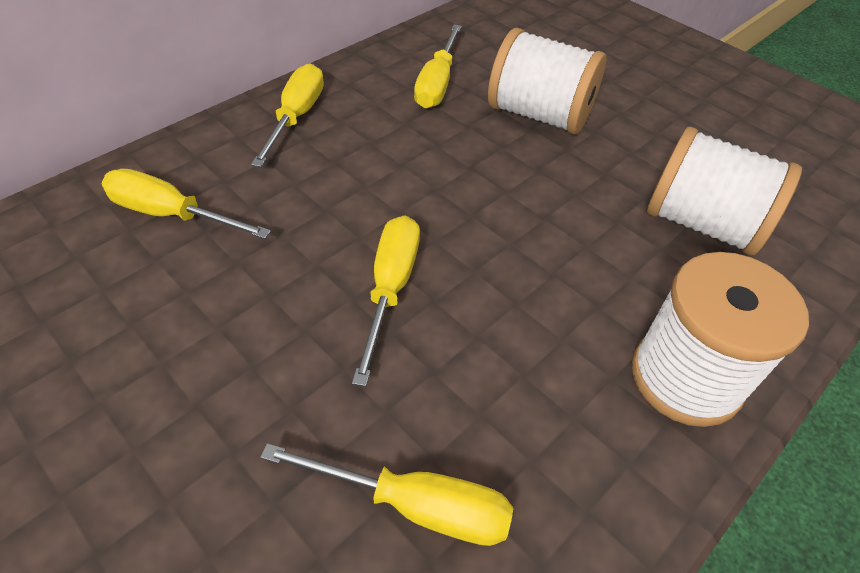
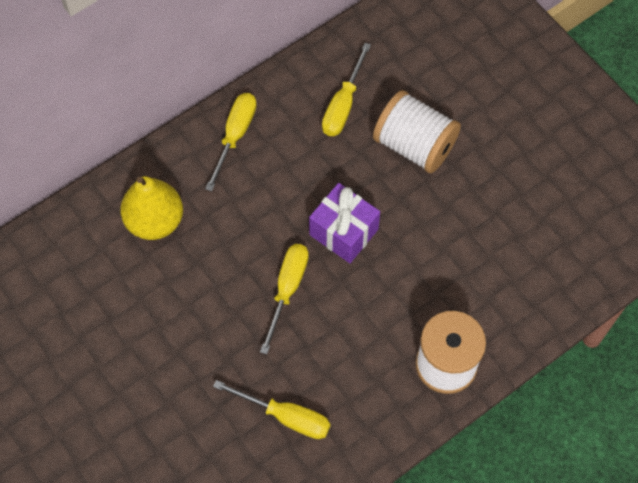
camera: 10 degrees right, 15 degrees up
(171, 214) = (155, 221): yellow screwdriver -> yellow pear
(466, 209) = (344, 232): none -> purple gift
(702, 224) = (499, 257): white spool -> none

